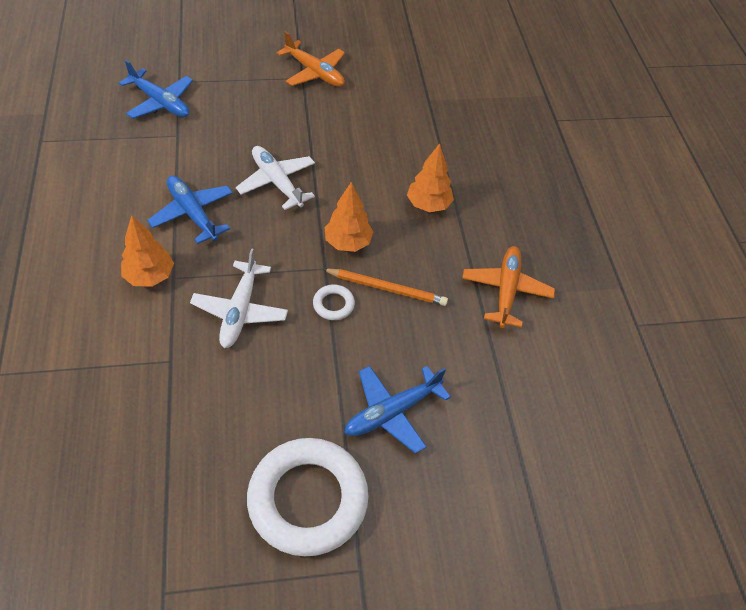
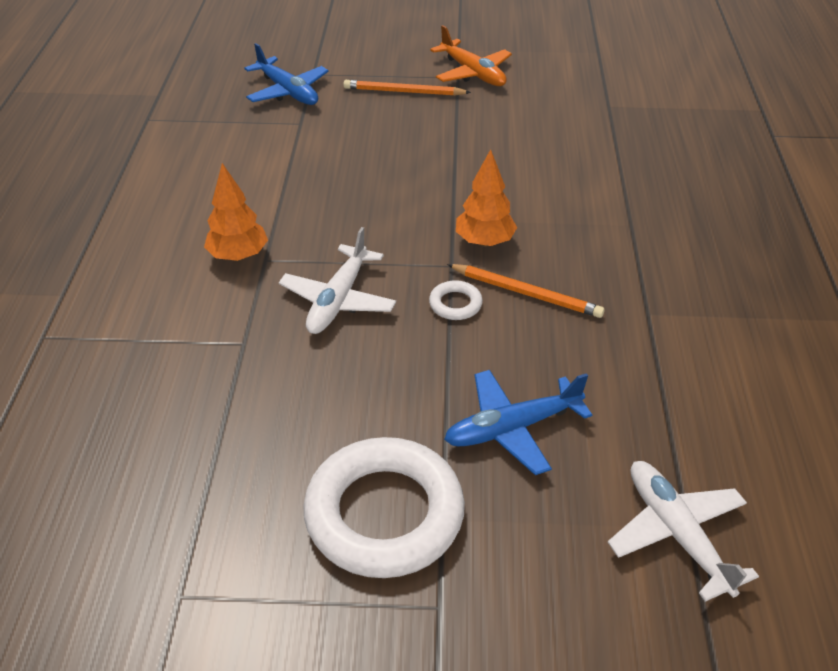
camera: 15 degrees right, 10 degrees down
(193, 213) = (302, 198): blue plane -> none
(260, 96) = (403, 92): none -> orange pencil
(277, 182) = (408, 175): white plane -> white plane (677, 533)
(428, 205) = (593, 211): orange tree -> none
(506, 291) = (685, 309): orange plane -> none

